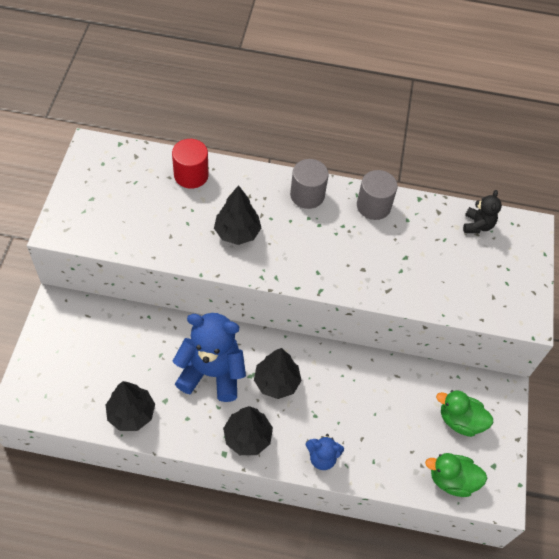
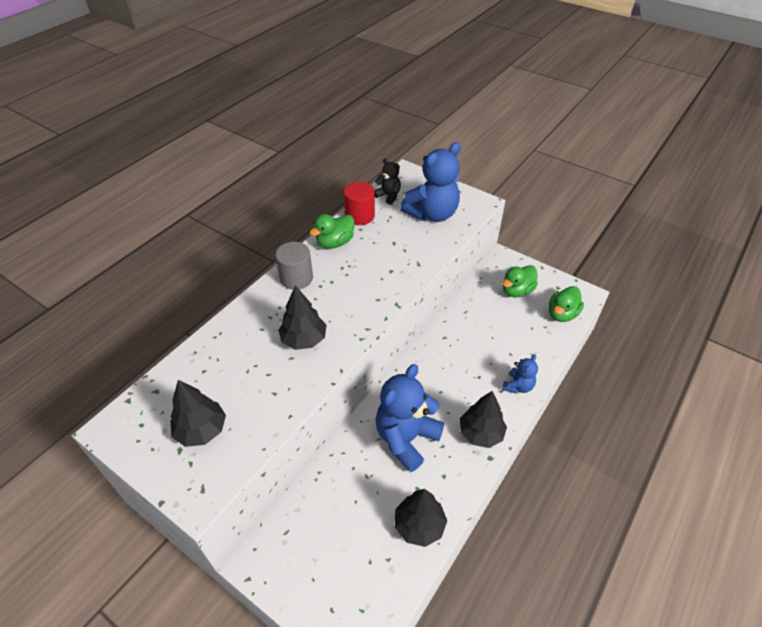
camera: 60 degrees left, 10 degrees down
(191, 175) = (214, 352): red cylinder -> red cylinder (359, 216)
(276, 382) = (437, 392): black tree -> black tree (201, 430)
(373, 206) = (335, 242): grey cylinder -> green duck
(475, 277) = (432, 214): none -> blue teddy bear

